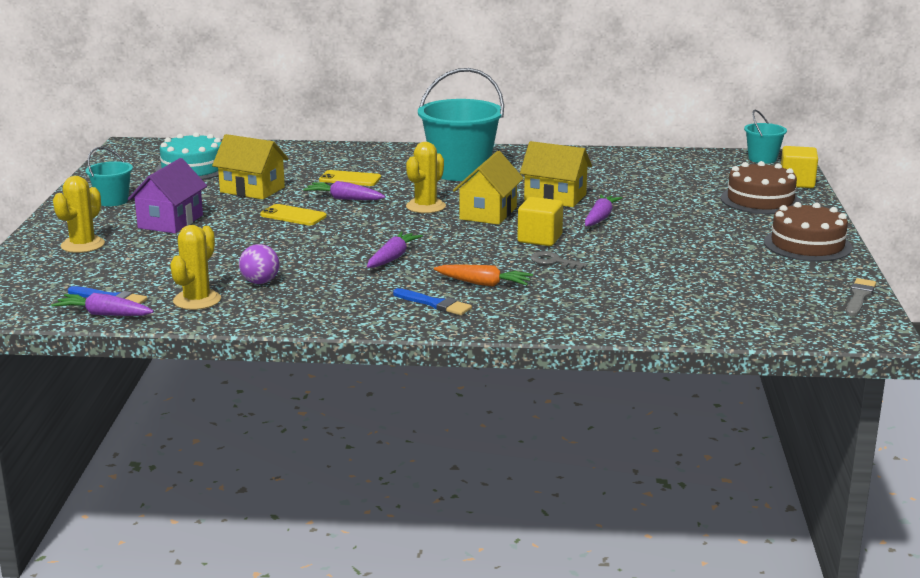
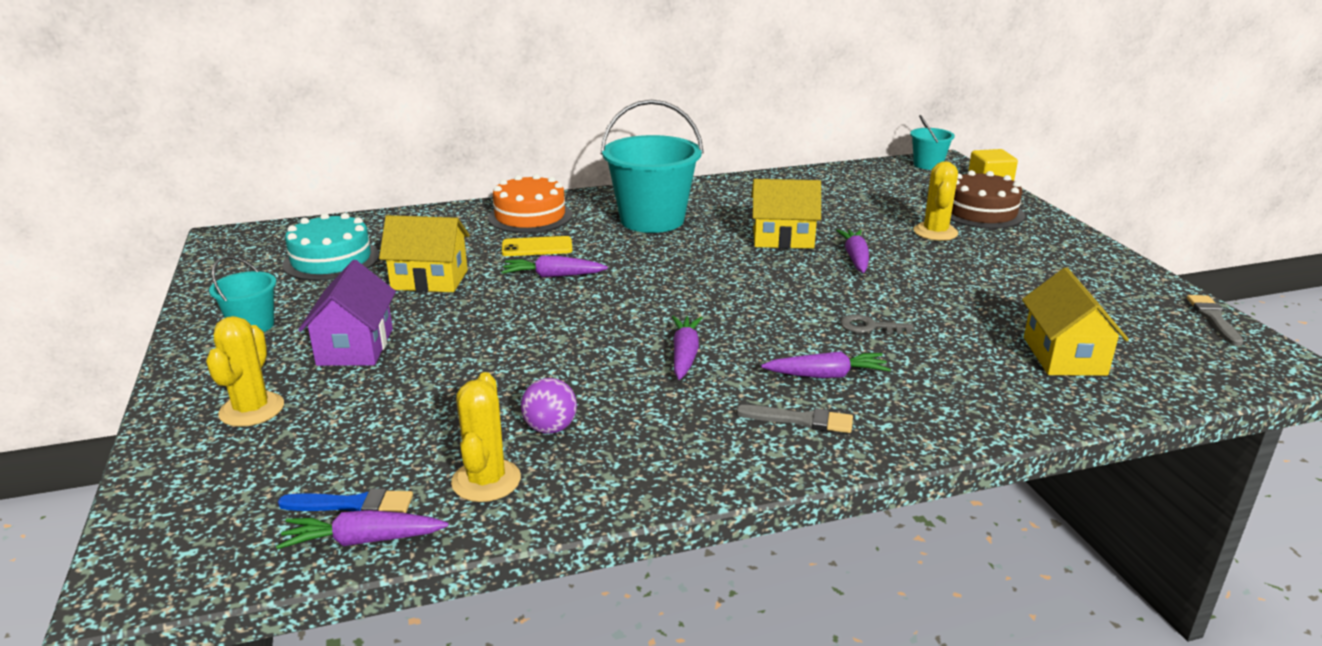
camera: 20 degrees left, 5 degrees up
(293, 216) = (510, 311): yellow phone -> none
(364, 157) = (530, 216): none -> orange cake
(425, 206) = (656, 272): yellow cactus -> yellow cactus (935, 232)
(434, 304) = (800, 420): blue brush -> grey brush
(484, 284) = (827, 375): orange carrot -> purple carrot
(488, 213) = (733, 270): yellow house -> yellow house (1064, 356)
(539, 238) = (822, 296): yellow cube -> none
(807, 245) = (1086, 259): brown cake -> none

